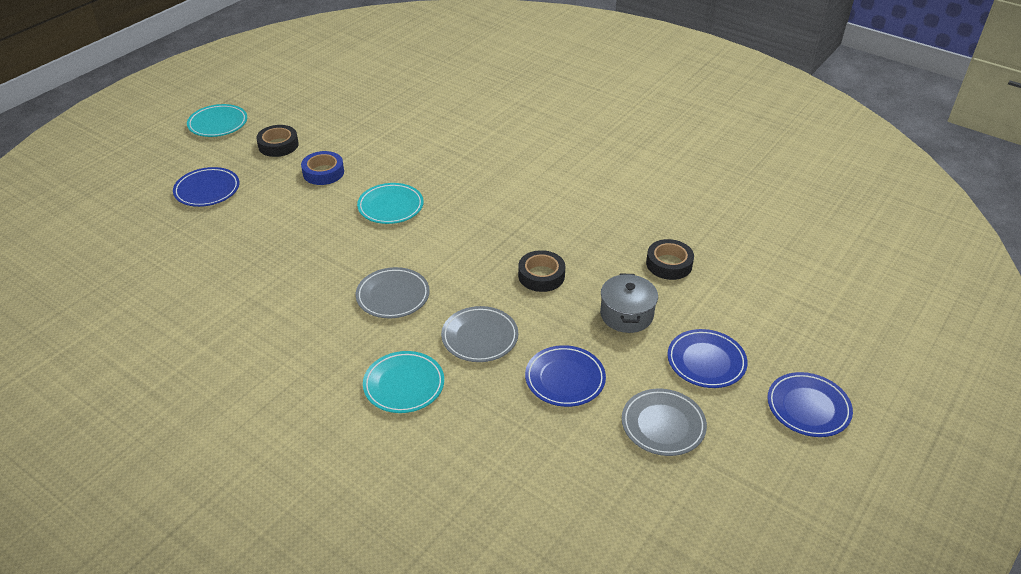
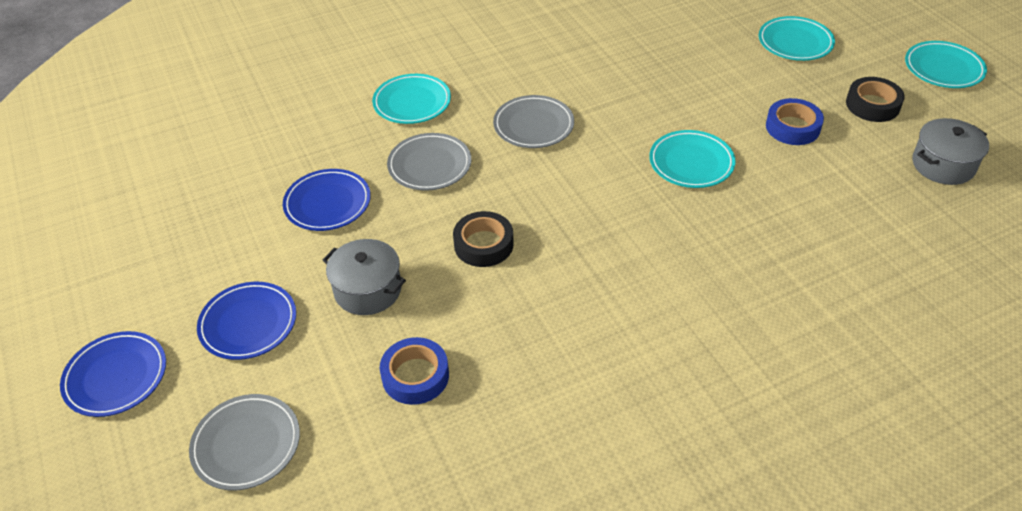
camera: 120 degrees right, 5 degrees up
(207, 190) = (795, 42): blue plate -> turquoise plate
(332, 113) = (943, 165): none -> grey pot
(663, 425) = (214, 247): grey plate -> grey plate (246, 444)
(669, 264) = (415, 376): black tape -> blue tape

